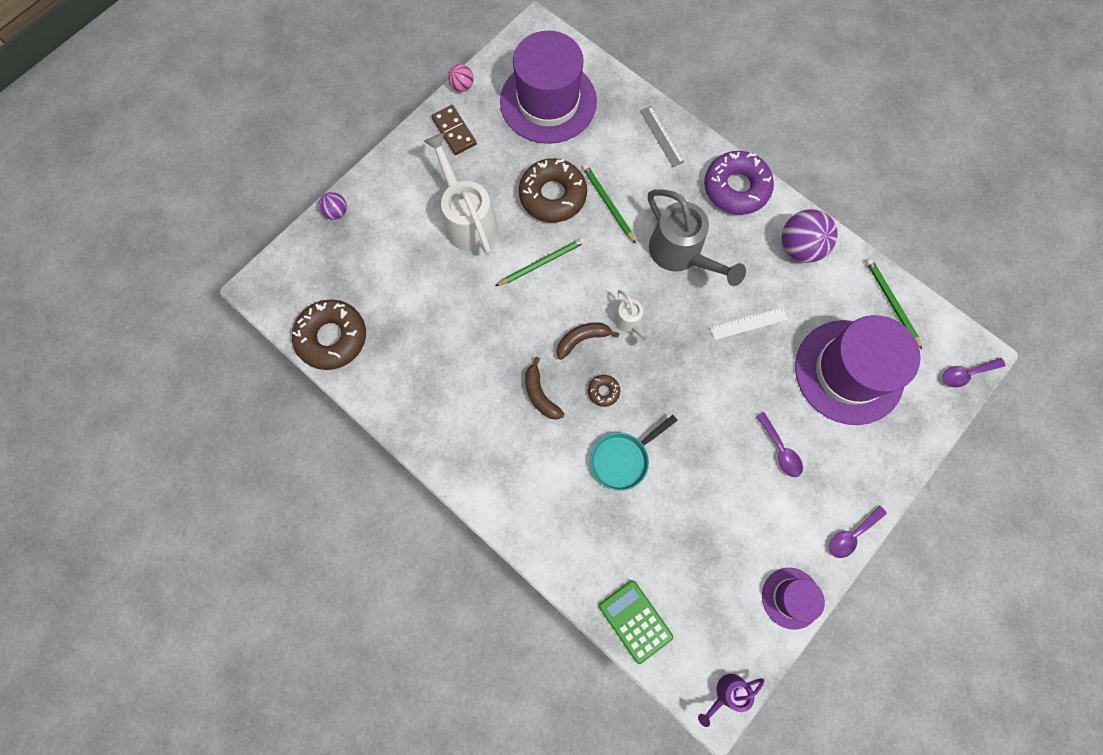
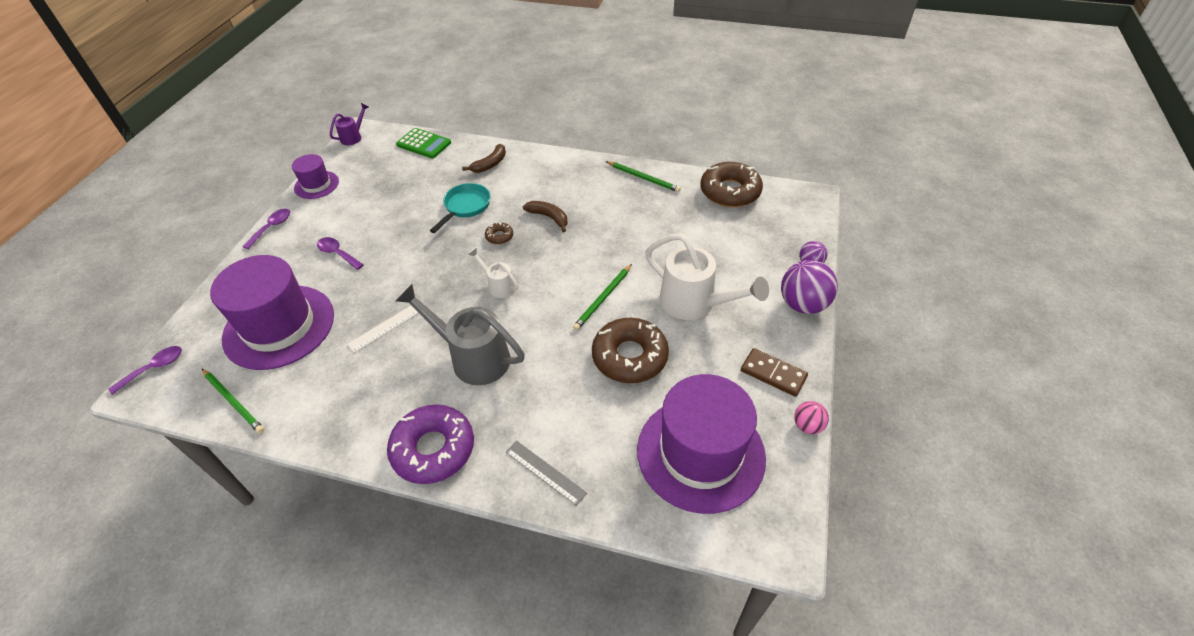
camera: 155 degrees right, 25 degrees down
(582, 339) = (535, 260): brown banana -> brown banana (490, 164)
(608, 203) = (569, 372): green pencil -> green pencil (643, 178)
(799, 247) = (344, 415): purple ball -> purple ball (803, 304)

